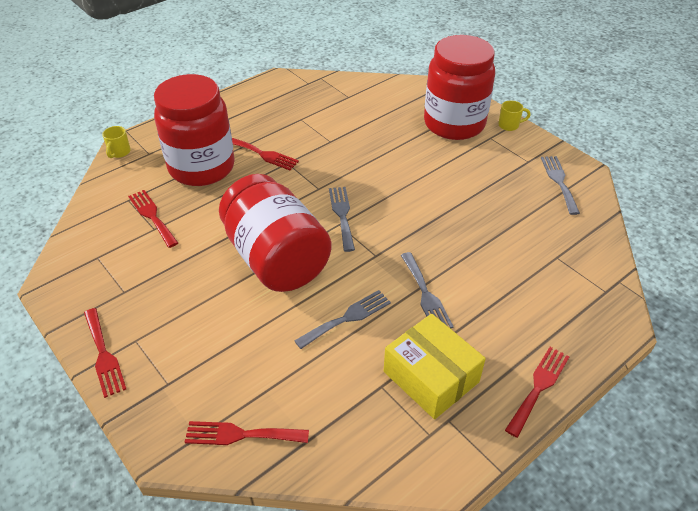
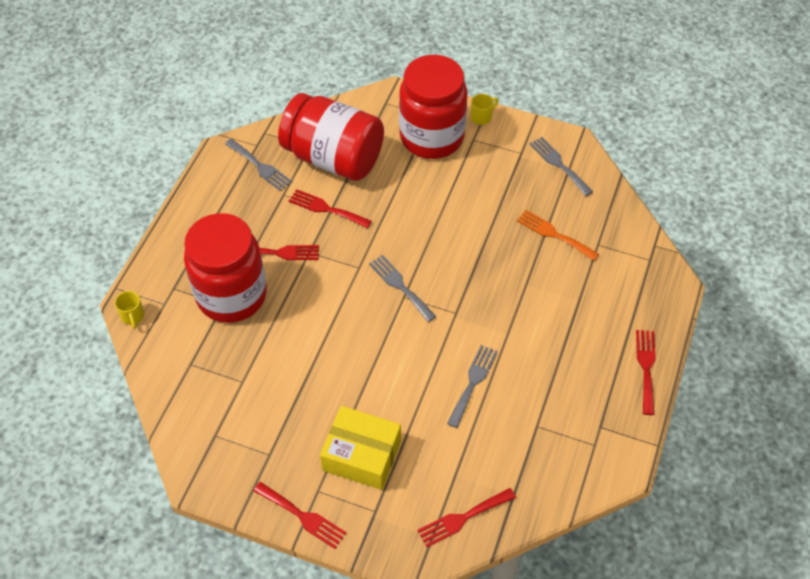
camera: 30 degrees left, 10 degrees up
(152, 216) = (229, 370): red fork -> red fork (326, 209)
(276, 259) = (376, 357): red jar -> red jar (333, 158)
(426, 295) = (519, 330): grey fork -> grey fork (260, 166)
(431, 376) = (567, 399): yellow box -> yellow box (362, 455)
(516, 232) = (554, 234): none -> orange fork

